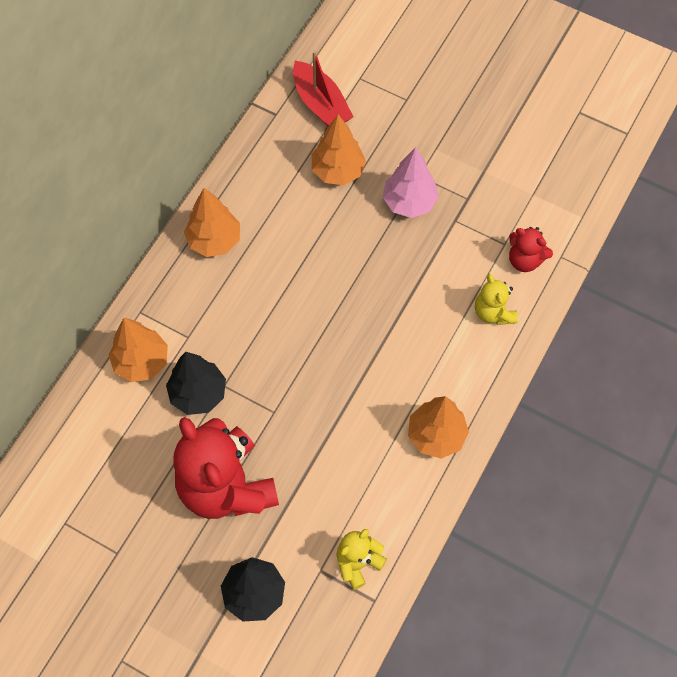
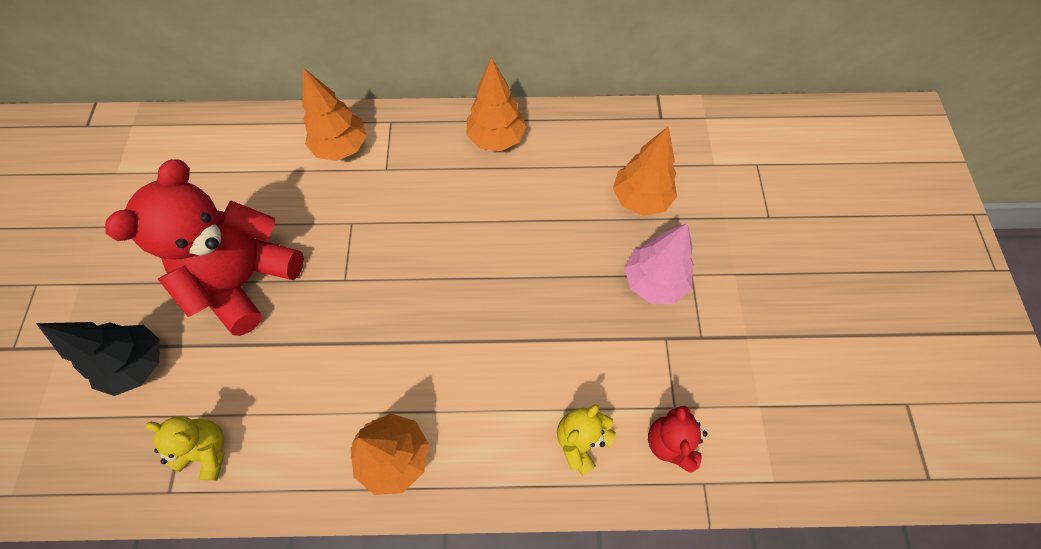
camera: 60 degrees right, 0 degrees up
(198, 394) = (332, 207): black tree -> none
(320, 104) = (701, 147): red boat -> none

